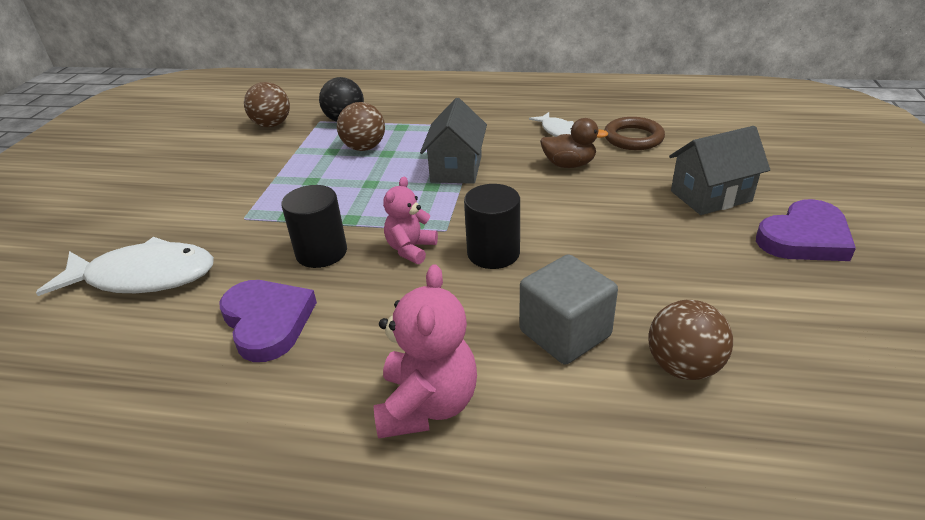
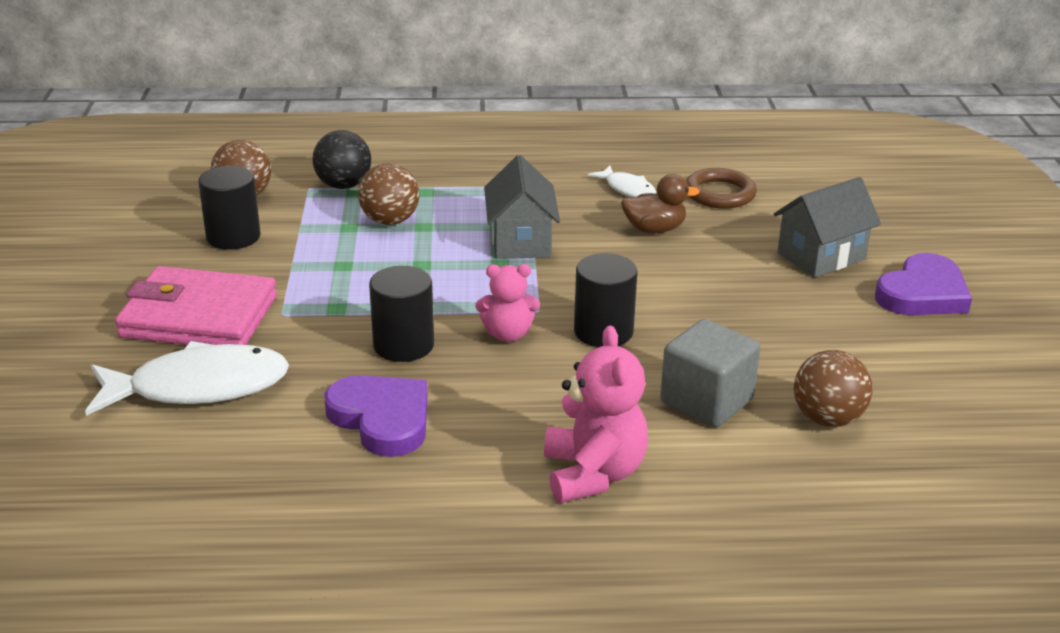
camera: 15 degrees left, 5 degrees down
(183, 216) = (199, 317): none -> pink wallet
(246, 154) = (233, 237): none -> black cylinder
(411, 249) = (508, 334): pink teddy bear -> pink teddy bear turned 105 degrees counterclockwise

